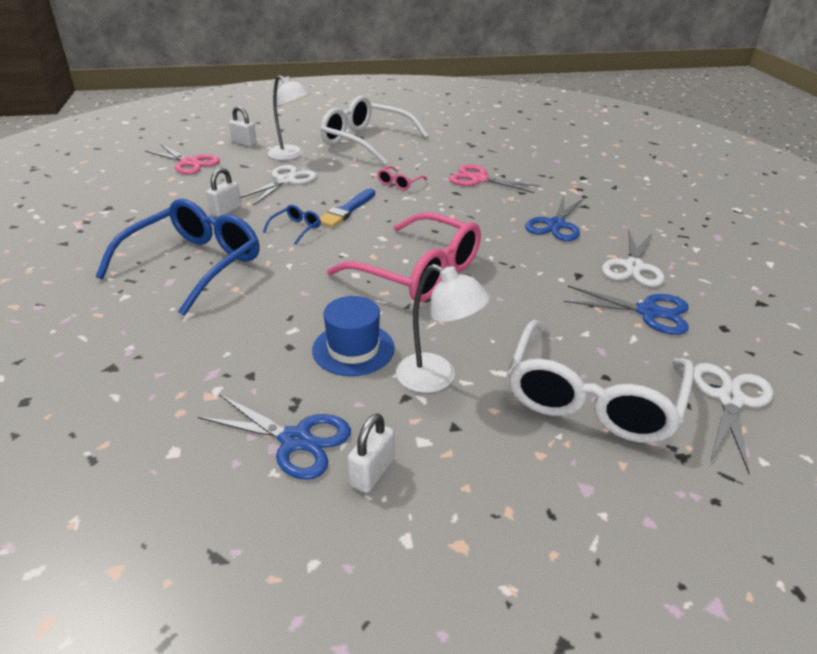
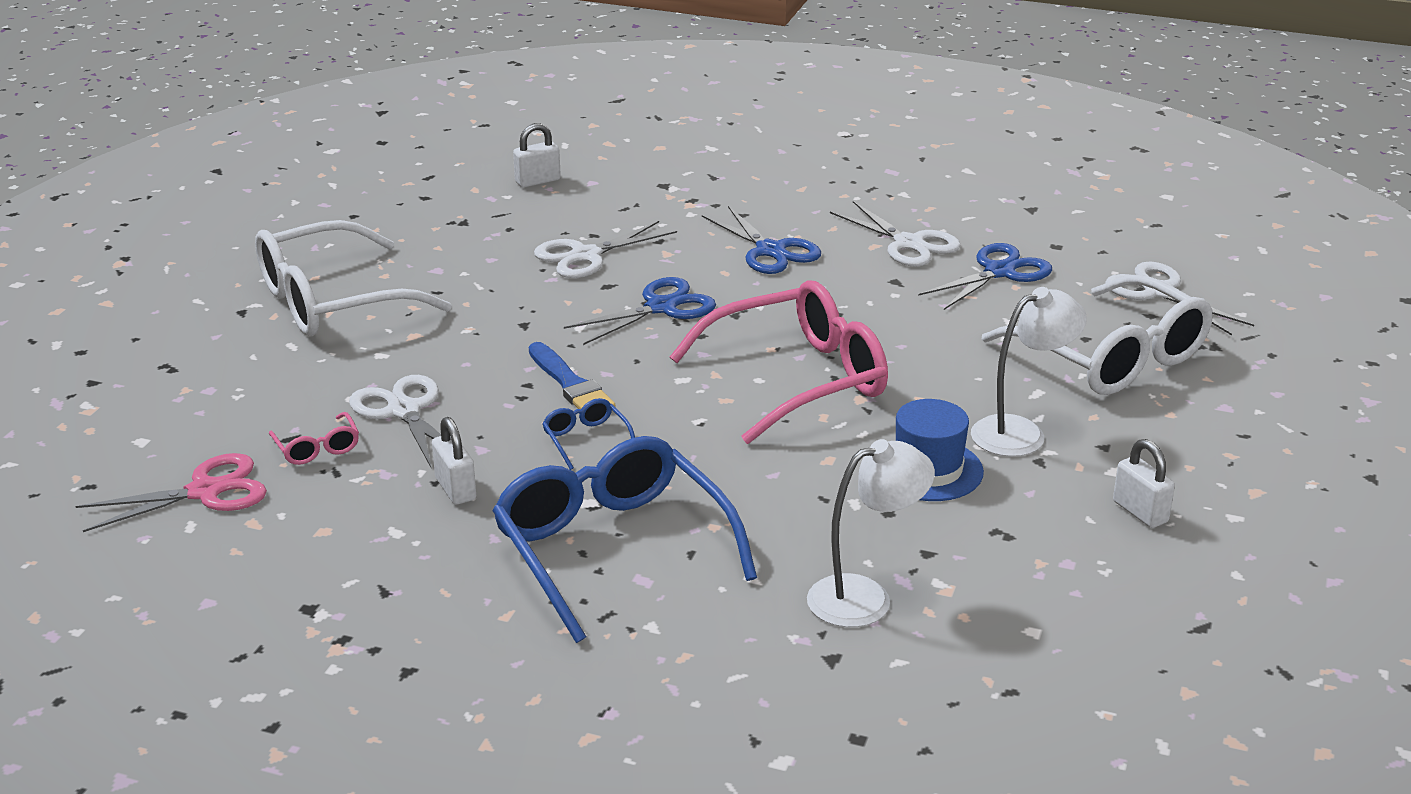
camera: 60 degrees left, 5 degrees down
(244, 143) = (181, 417): white padlock -> white padlock (537, 181)
(291, 155) = (302, 383): white lamp -> white lamp (865, 597)
(295, 440) = (1064, 546): blue scissors -> blue scissors (661, 307)
(399, 183) = (528, 318): pink glasses -> pink glasses (317, 448)
(479, 179) = (586, 256): pink scissors -> white scissors

